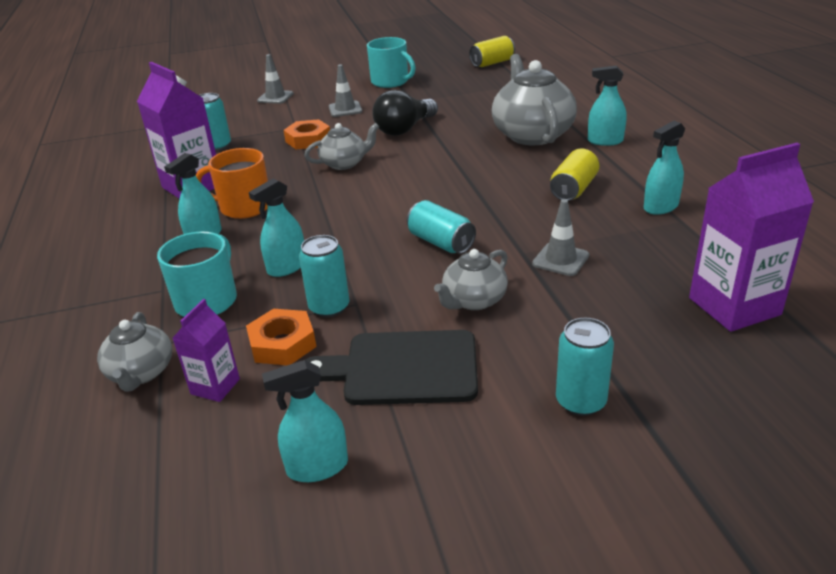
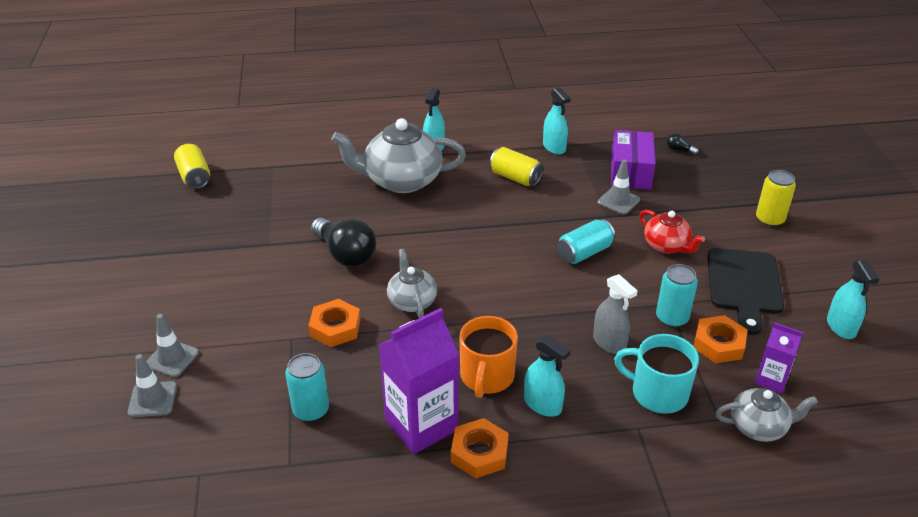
camera: 85 degrees left, 5 degrees up
(155, 213) = (479, 453): none -> orange nut
(287, 267) = (609, 343): turquoise spray bottle -> grey spray bottle
(345, 109) = (259, 295): grey traffic cone -> grey traffic cone (152, 399)
(390, 82) = (194, 254): turquoise mug -> none
(473, 300) = (667, 246): grey teapot -> red teapot
(580, 401) = (769, 219): turquoise can -> yellow can
(639, 265) = (630, 172): none -> purple box
(734, 306) = (679, 150): purple carton -> black light bulb

